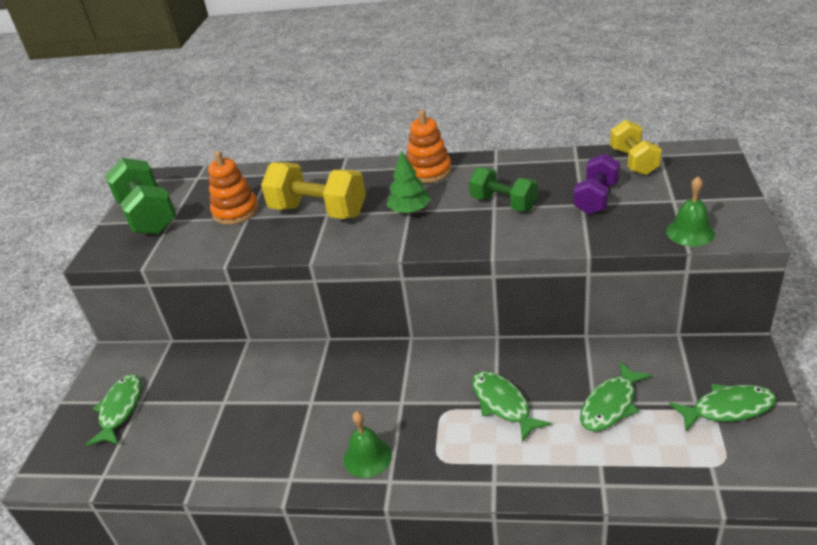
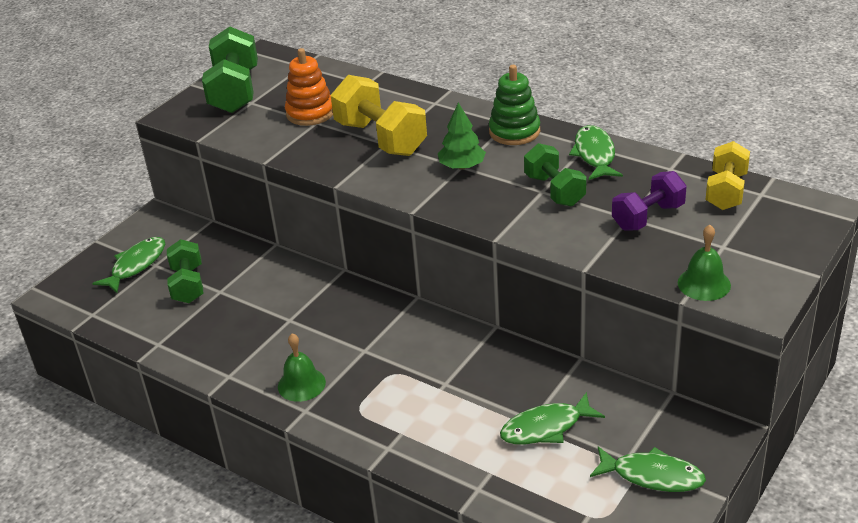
camera: 25 degrees right, 0 degrees up
(187, 408) = (188, 285): none -> green dumbbell
(428, 171) = (514, 132): orange stacking toy -> green stacking toy
(503, 404) = (450, 388): green fish -> green fish (595, 155)

